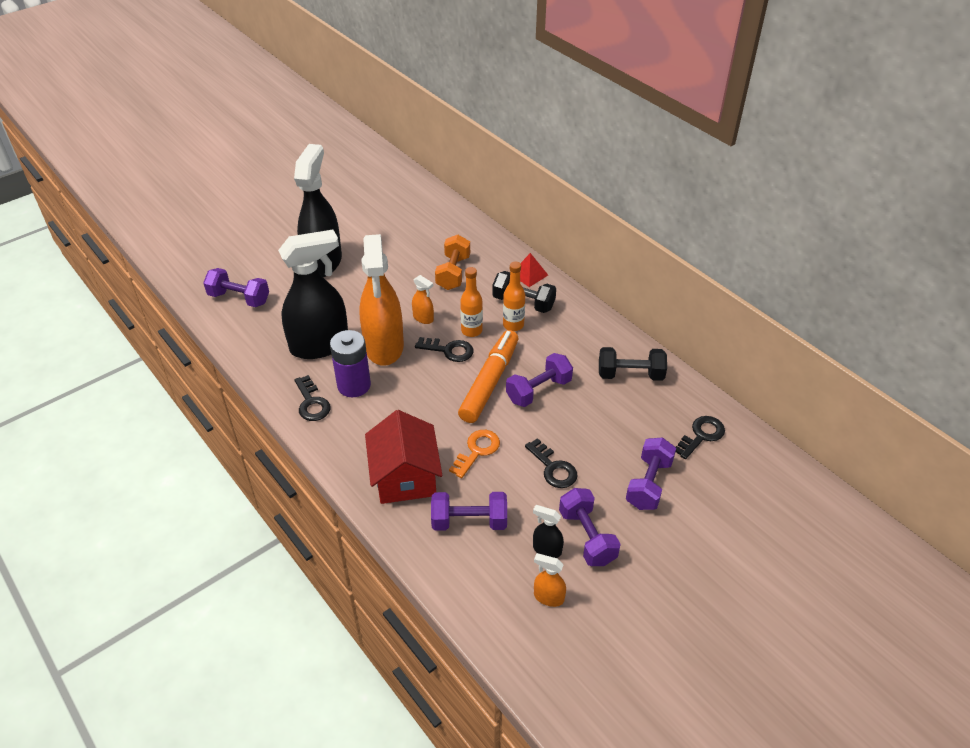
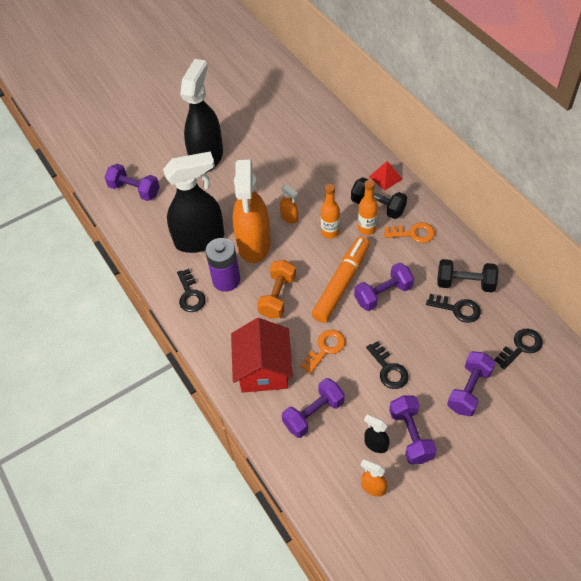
camera: 10 degrees right, 10 degrees up
(449, 350) = (309, 250): black key -> black key (457, 309)
(453, 273) = (318, 173): orange dumbbell -> orange dumbbell (277, 296)
(469, 521) = (313, 414): purple dumbbell -> purple dumbbell turned 45 degrees counterclockwise
(566, 328) = (413, 233): none -> orange key

